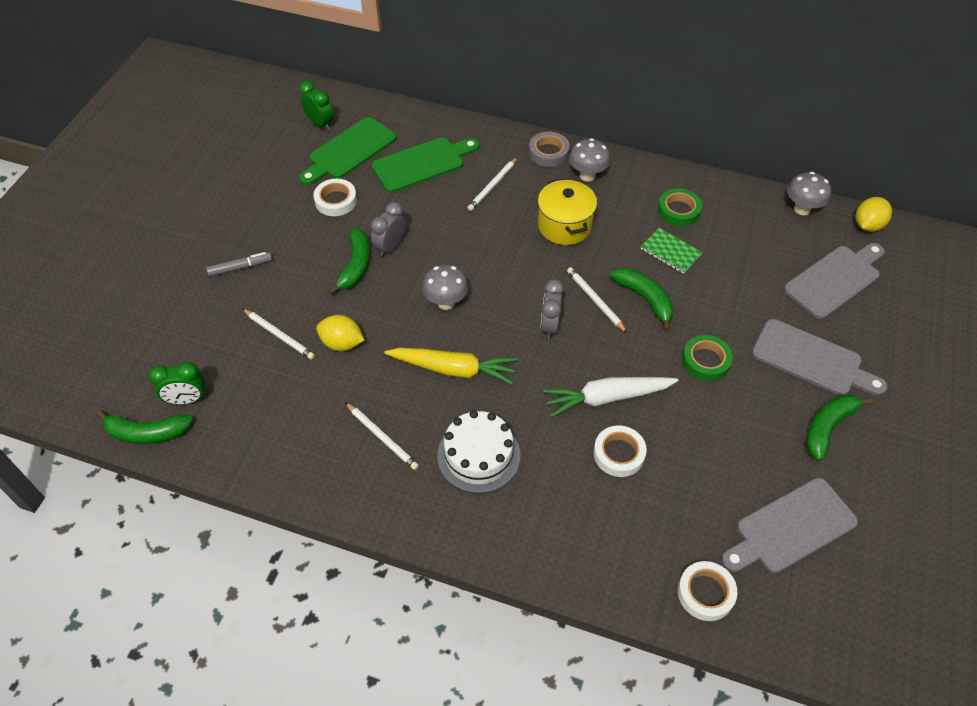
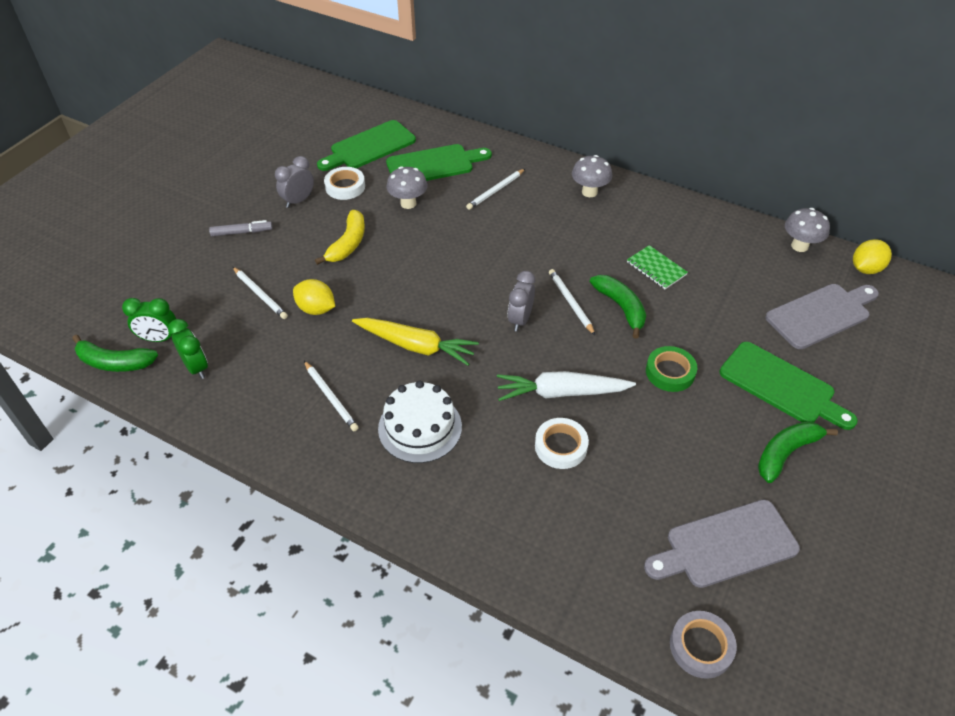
camera: 10 degrees right, 5 degrees down
(320, 124) = (349, 122): green clock -> green clock (196, 367)
(356, 266) = (348, 244): green banana -> yellow banana
(390, 247) = (385, 231): grey clock -> grey clock (298, 201)
(446, 302) = (424, 286): grey mushroom -> grey mushroom (408, 203)
(548, 152) = (556, 168): grey tape -> grey tape (701, 646)
(564, 226) = (556, 233): yellow pot -> none
(678, 211) = (673, 233): green tape -> none
(705, 593) = (620, 595): white tape -> none
(811, 359) = (781, 386): grey cutting board -> green cutting board

